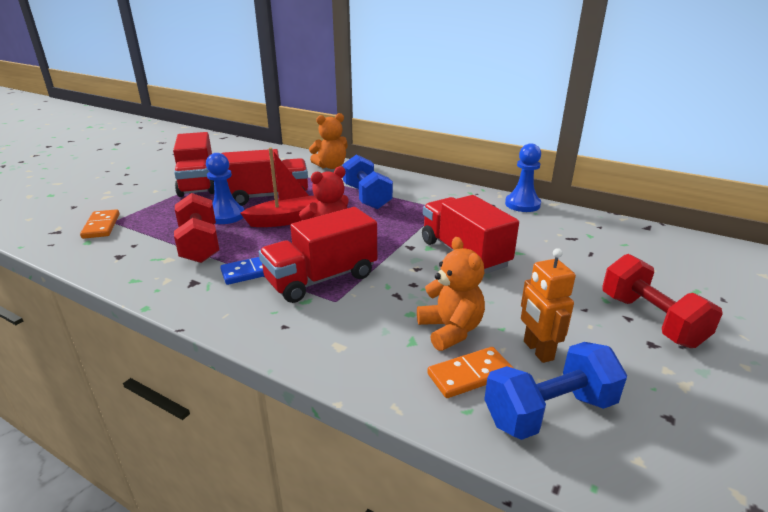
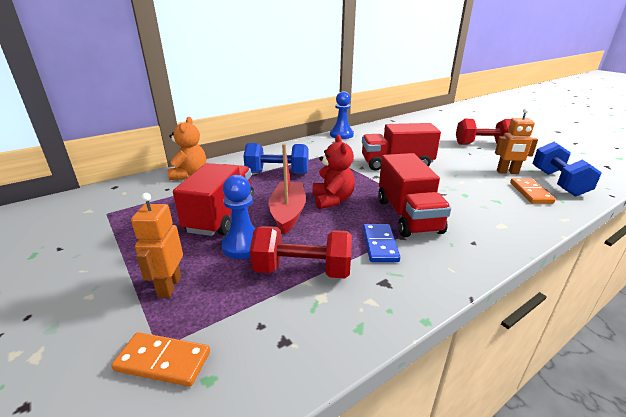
camera: 65 degrees left, 0 degrees up
(169, 207) = (169, 286): none -> orange robot
(198, 184) = (120, 255): red truck -> none
(450, 330) = (486, 187): orange teddy bear -> none

